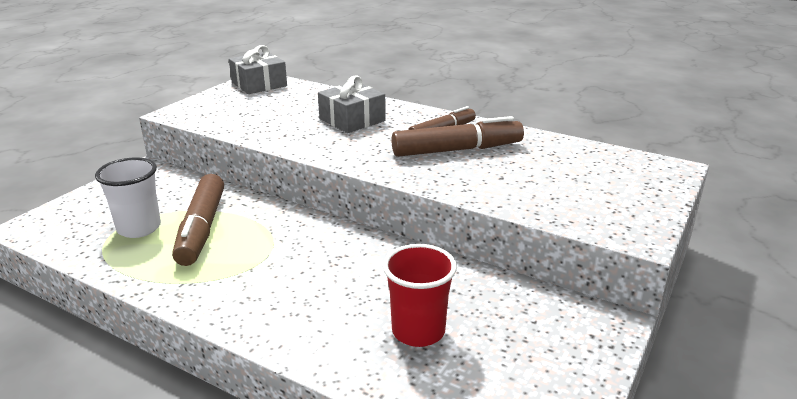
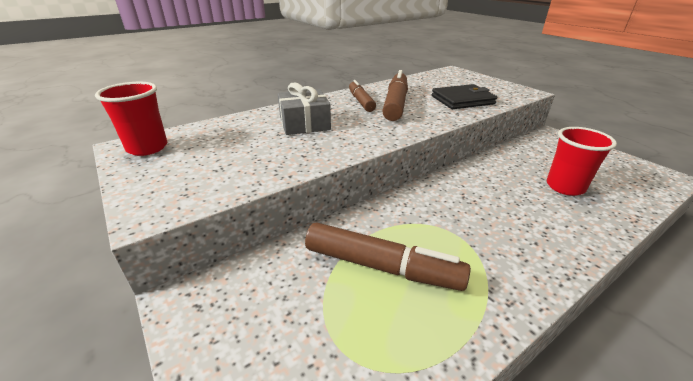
camera: 65 degrees left, 5 degrees up
(139, 228) = (351, 323): white cup -> none
(259, 84) = (147, 148): grey gift -> red cup
(524, 188) = (462, 100): none -> black wallet

